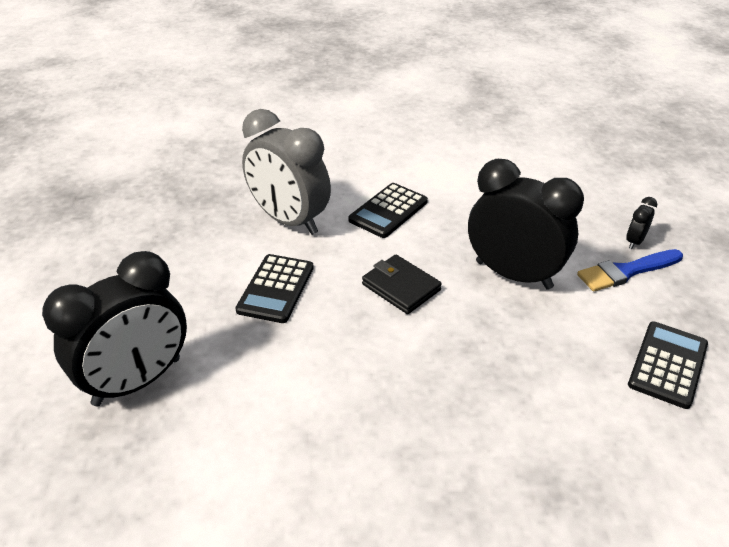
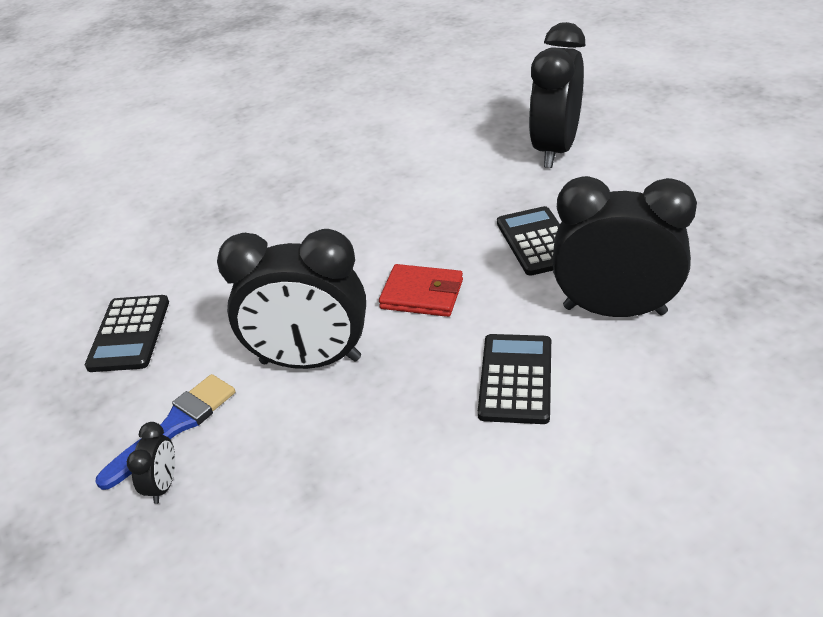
camera: 155 degrees right, 0 degrees up
(289, 221) = (614, 310): grey clock -> black clock
(401, 287) = (422, 294): black wallet -> red wallet

